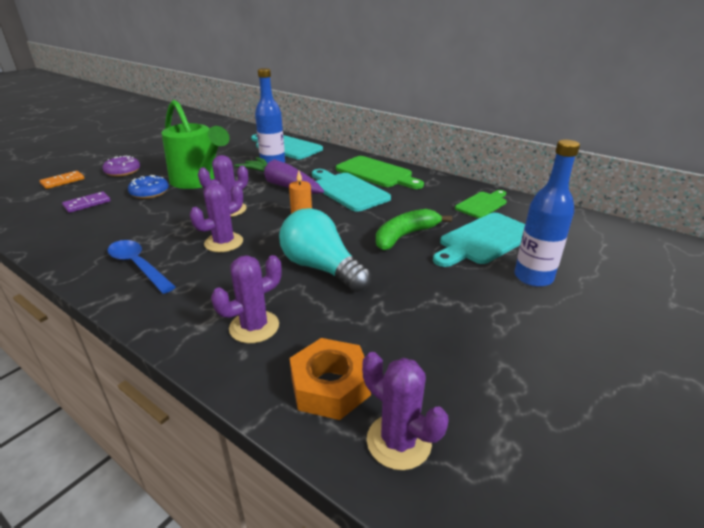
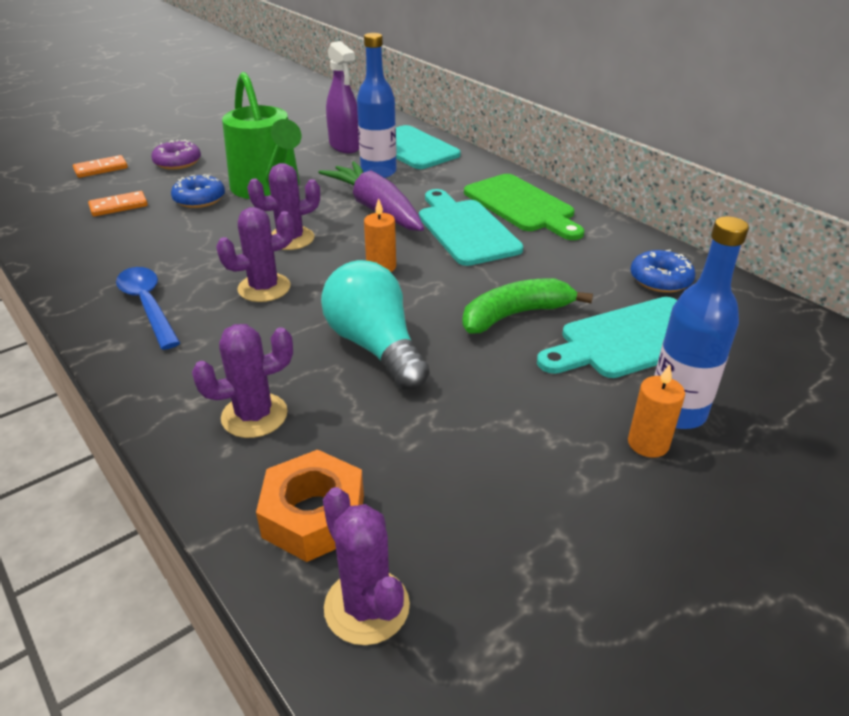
camera: 15 degrees right, 5 degrees up
(87, 204) = (118, 206): purple domino -> orange domino
(242, 151) = (345, 146): none -> purple spray bottle
(482, 204) = (660, 279): green cutting board -> blue donut
(527, 298) = (648, 443): none -> orange candle

